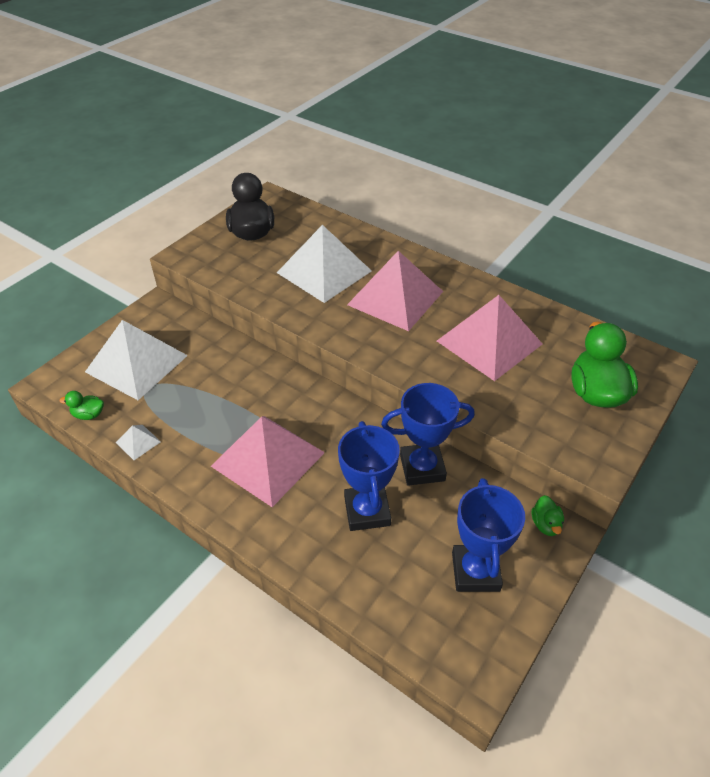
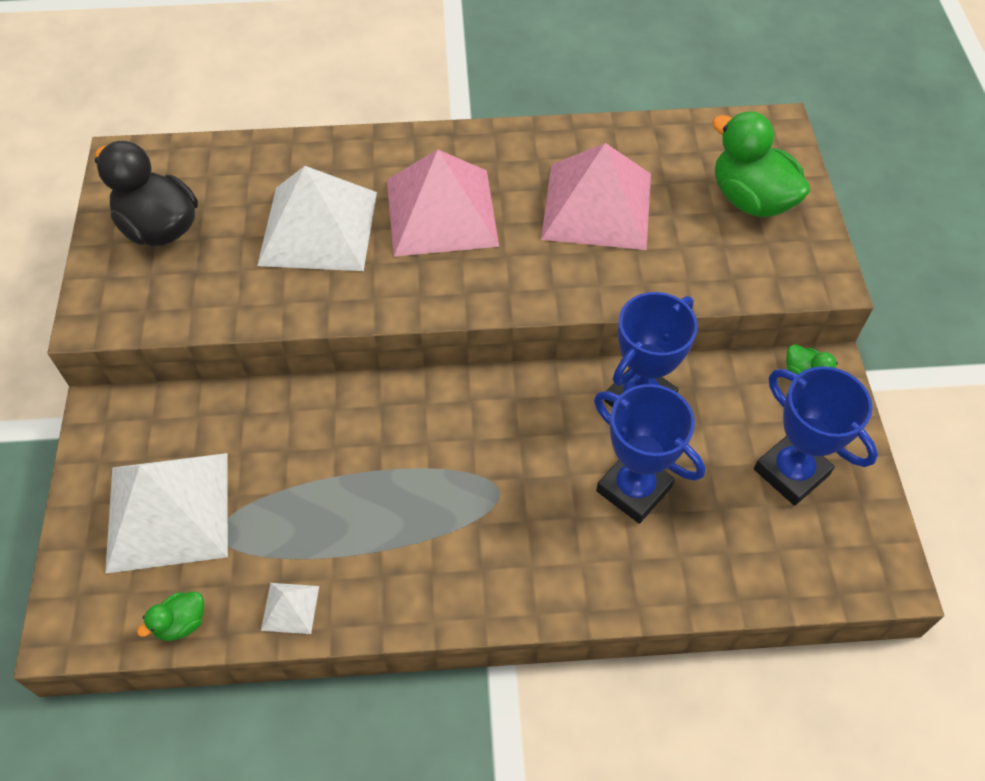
camera: 40 degrees left, 10 degrees up
(268, 459) = (470, 511): pink pyramid -> none

